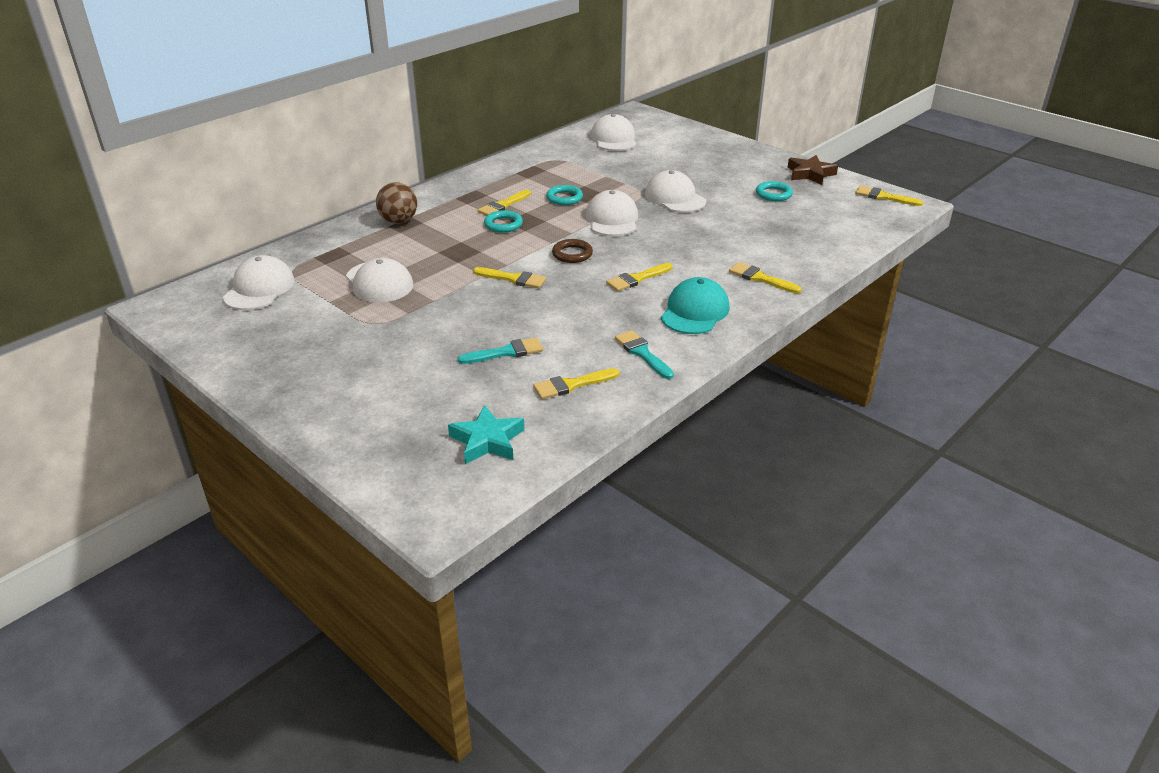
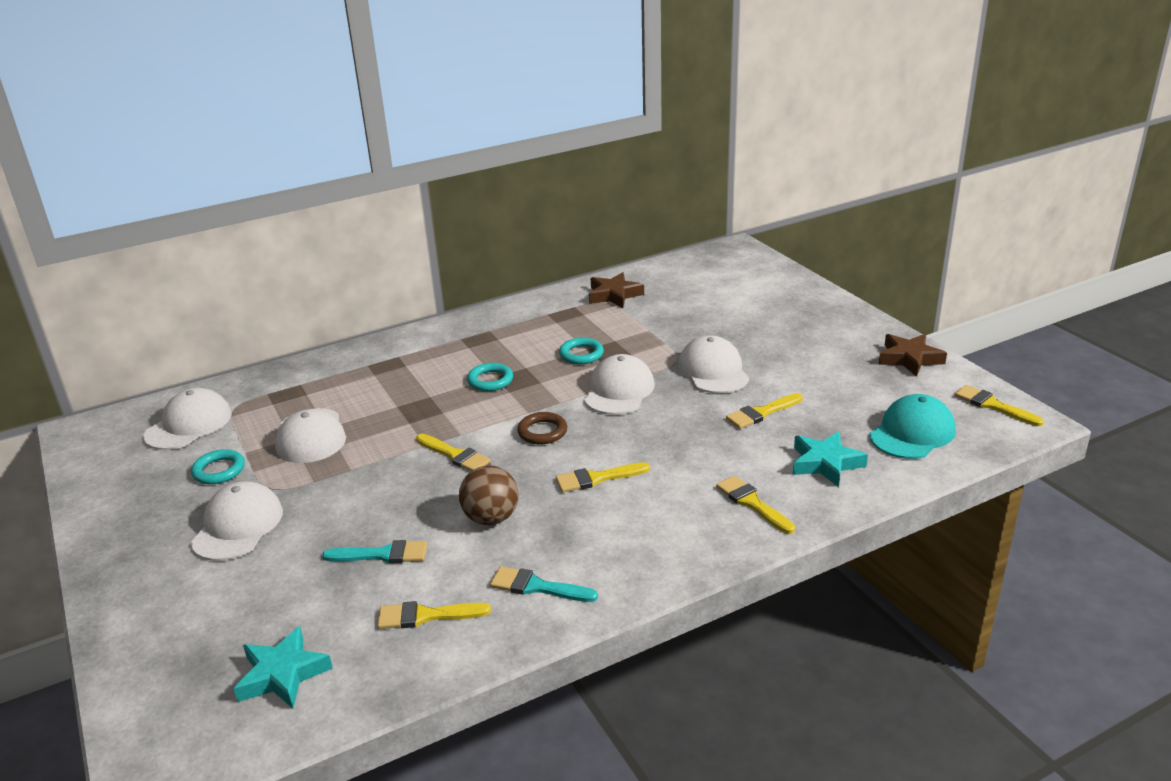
camera: 20 degrees right, 5 degrees down
(399, 221) = (382, 360): brown ball -> brown ball (491, 518)
(503, 205) = (506, 355): yellow brush -> yellow brush (761, 413)
(560, 154) = (614, 295): none -> brown star
(613, 139) = (688, 281): white cap -> white cap (238, 526)
(642, 353) = (537, 587): turquoise brush -> turquoise brush turned 60 degrees counterclockwise
(694, 311) = (638, 538): turquoise cap -> turquoise cap (912, 433)
(773, 194) = (843, 382): turquoise ring -> turquoise ring (219, 470)
(795, 247) = (825, 463): none -> turquoise star

